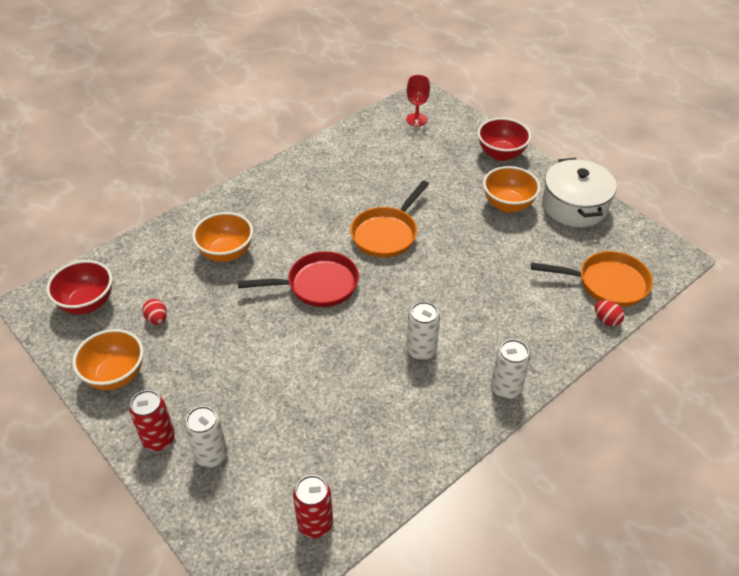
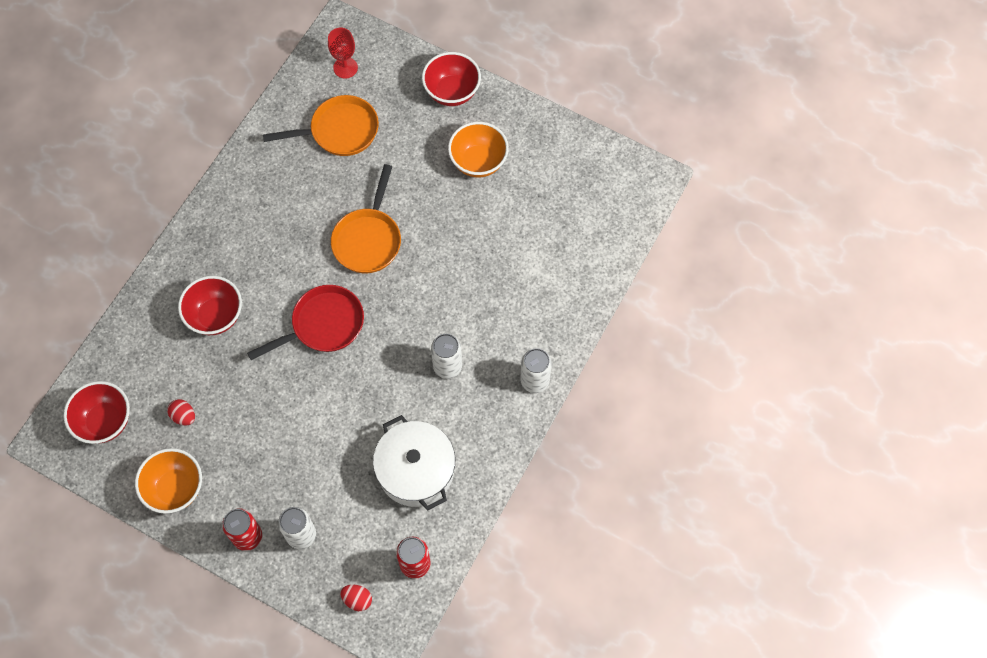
camera: 20 degrees left, 20 degrees up
(226, 253) = (215, 316): orange bowl -> red bowl
(574, 206) = (545, 142): white pot -> white pot (416, 470)
(606, 320) = (606, 276): red egg -> red egg (357, 599)
(607, 283) = (598, 232): orange pan -> orange pan (339, 131)

